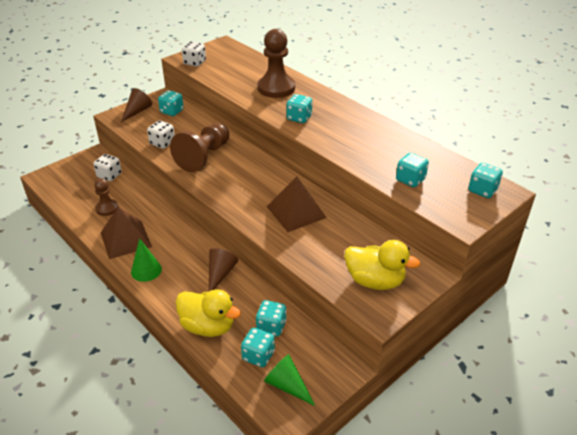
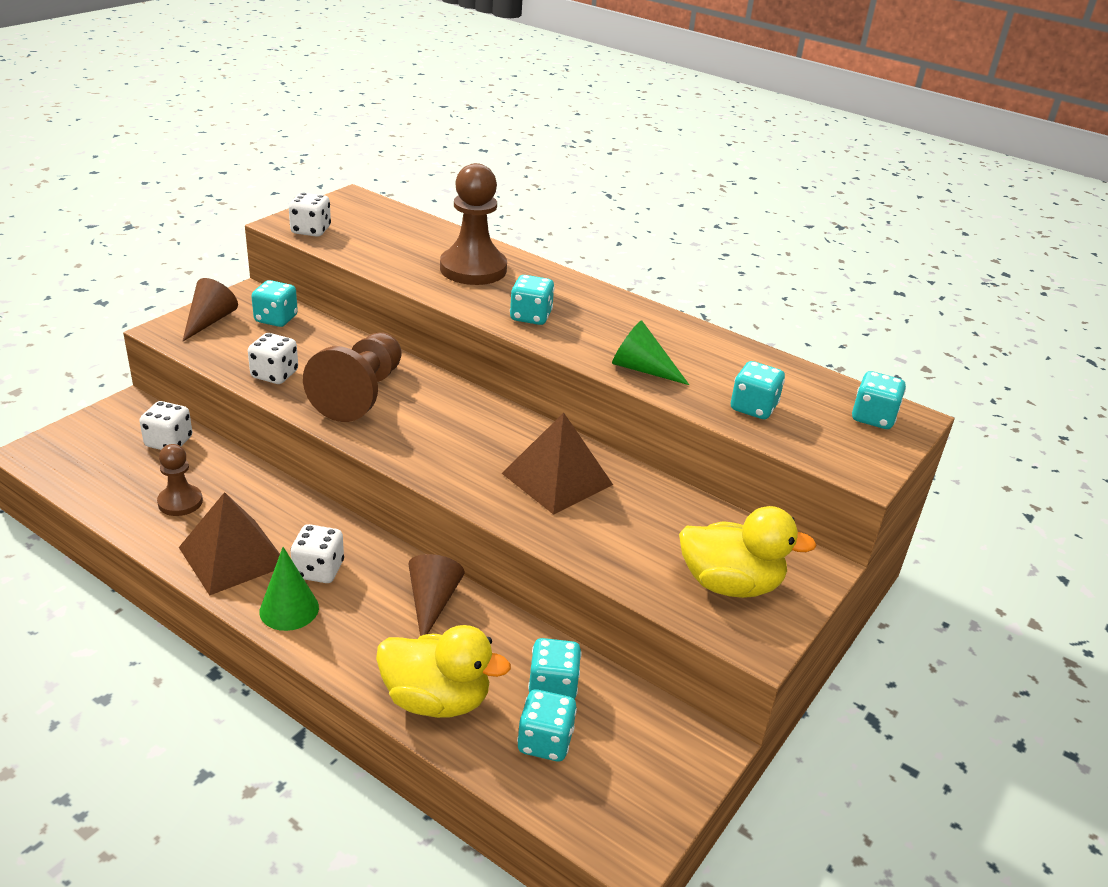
camera: 15 degrees left, 5 degrees down
(166, 251) = (318, 570): none -> white dice
(287, 385) = (612, 788): green cone -> green cone (642, 369)

